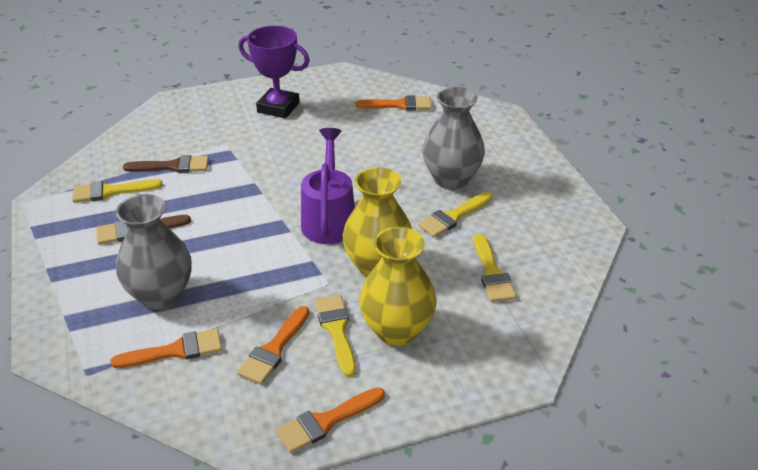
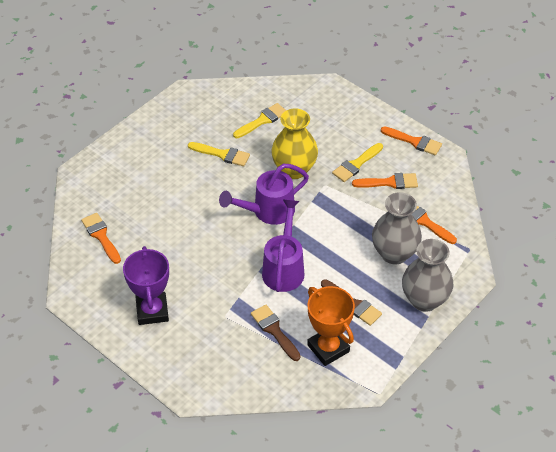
camera: 120 degrees left, 10 degrees up
(111, 191) = (328, 348): yellow brush -> orange trophy
(238, 200) = (284, 268): none -> purple watering can
(397, 330) = (337, 141): yellow vase -> none
(451, 179) = (182, 170): grey vase -> grey vase (424, 300)

